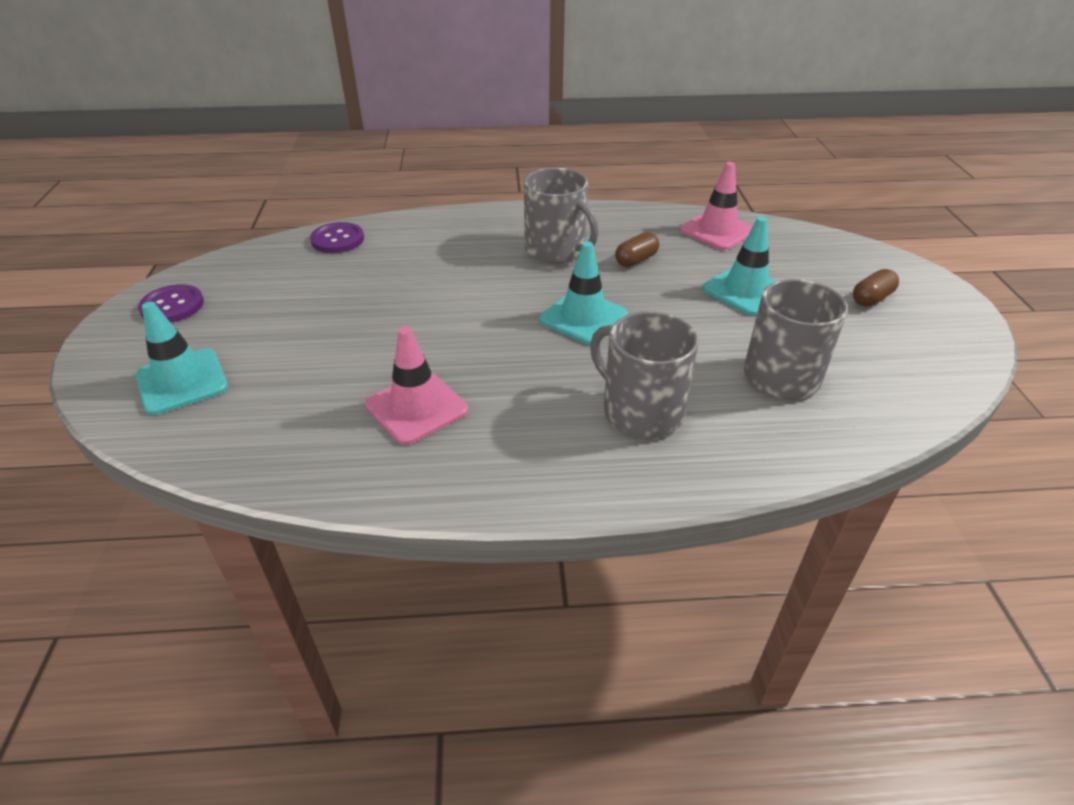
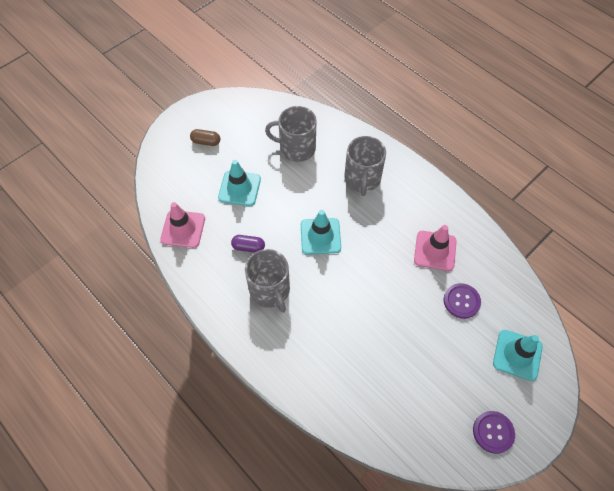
camera: 130 degrees left, 20 degrees up
(337, 239) = (362, 418): purple button -> purple button (461, 301)
(556, 250) = (270, 290): grey mug -> grey mug turned 150 degrees clockwise
(636, 260) = (248, 247): brown capsule -> purple capsule

